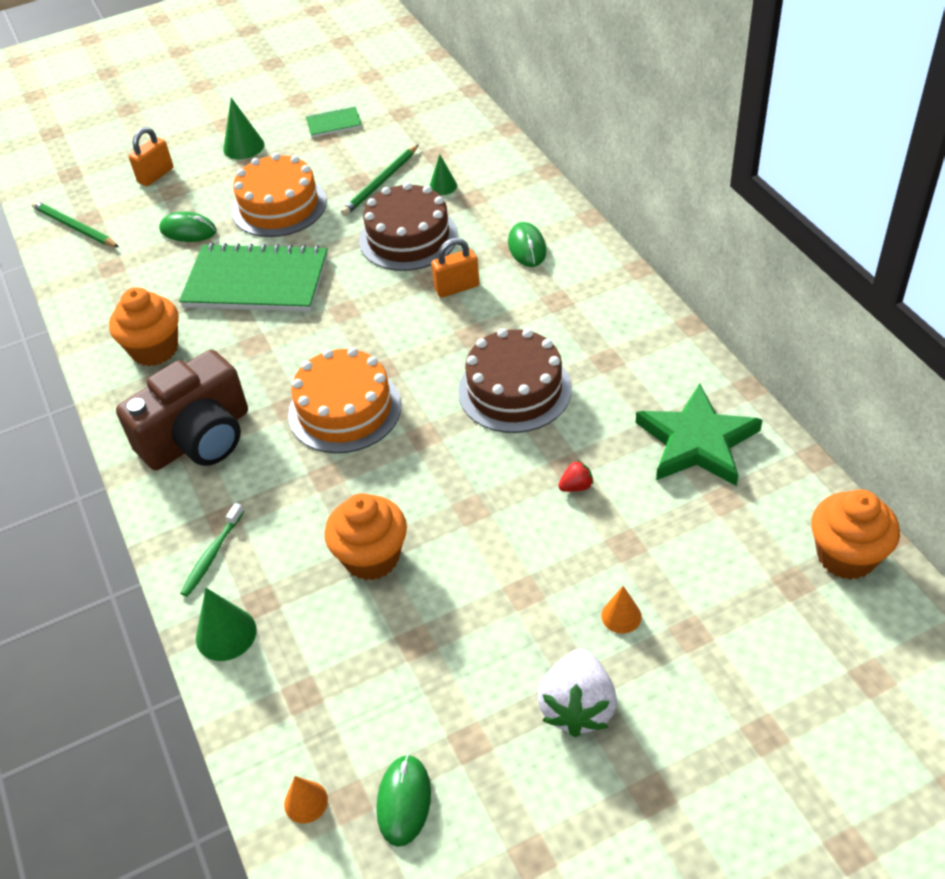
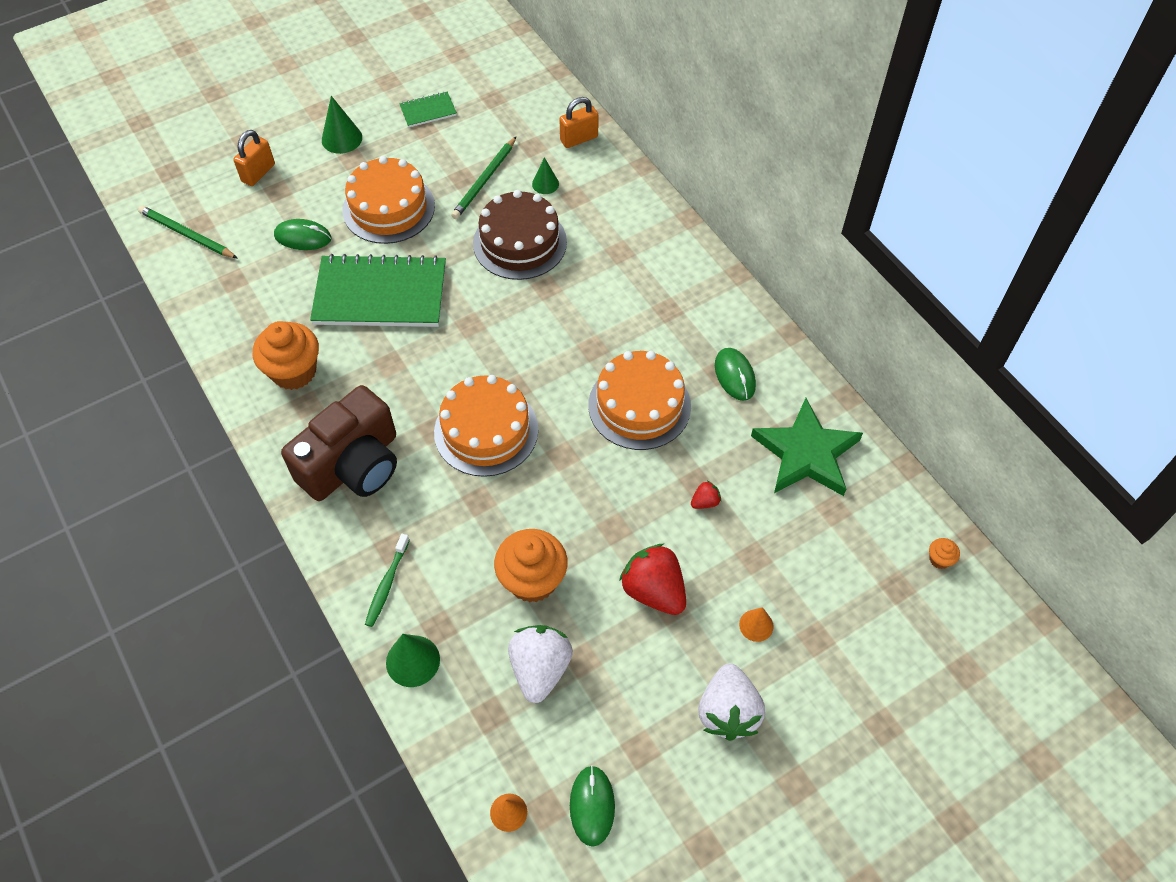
camera: 10 degrees left, 10 degrees up
(366, 649) = (540, 669): none -> white strawberry
(457, 287) = (573, 297): orange padlock -> orange padlock (579, 139)
(507, 574) = (654, 590): none -> red strawberry
(514, 390) = (639, 405): brown cake -> orange cake
(527, 247) = (633, 252): green mouse -> green mouse (735, 375)
(846, 556) = (939, 559): orange cupcake -> orange cupcake, size x0.43

